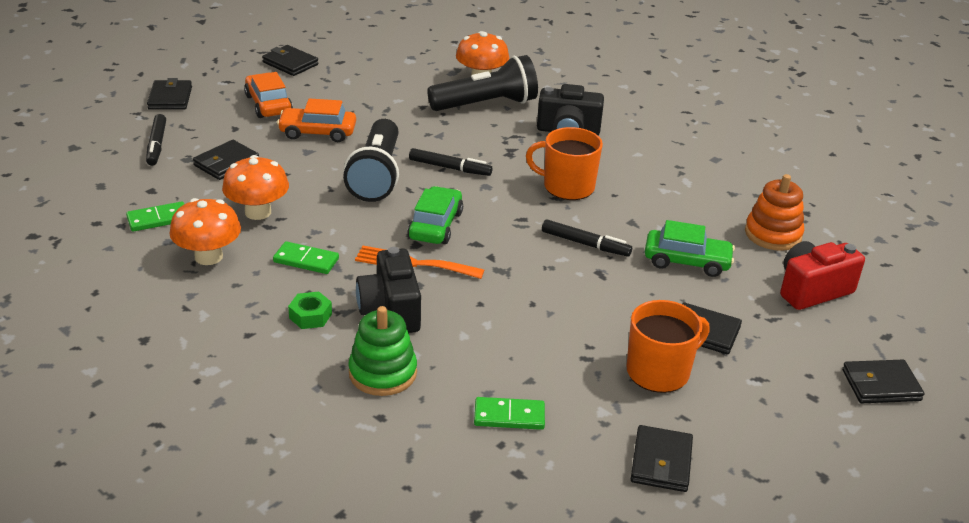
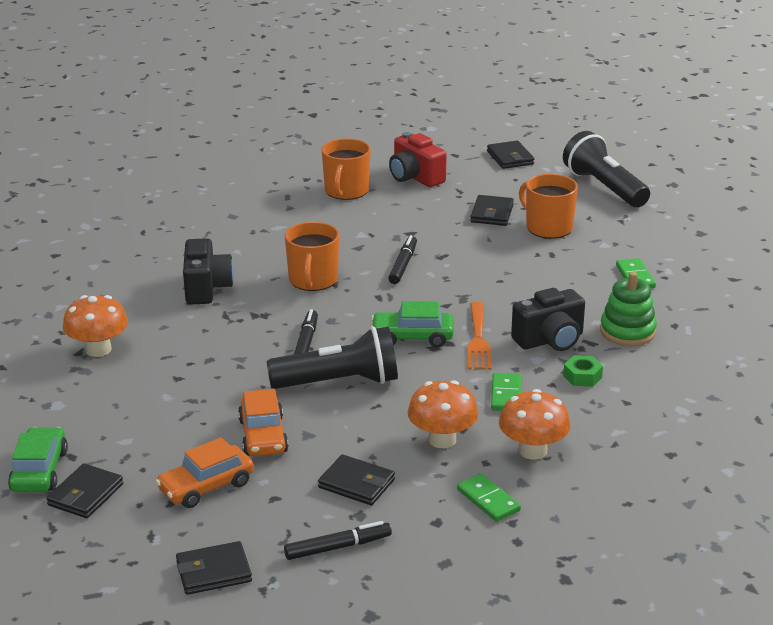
camera: 100 degrees left, 5 degrees down
(486, 104) = (161, 339): black flashlight -> black flashlight (604, 187)
(661, 462) = (637, 223): black wallet -> none
(687, 261) = (404, 223): green car -> green car (39, 471)
(773, 234) = (346, 191): orange stacking toy -> orange mug

